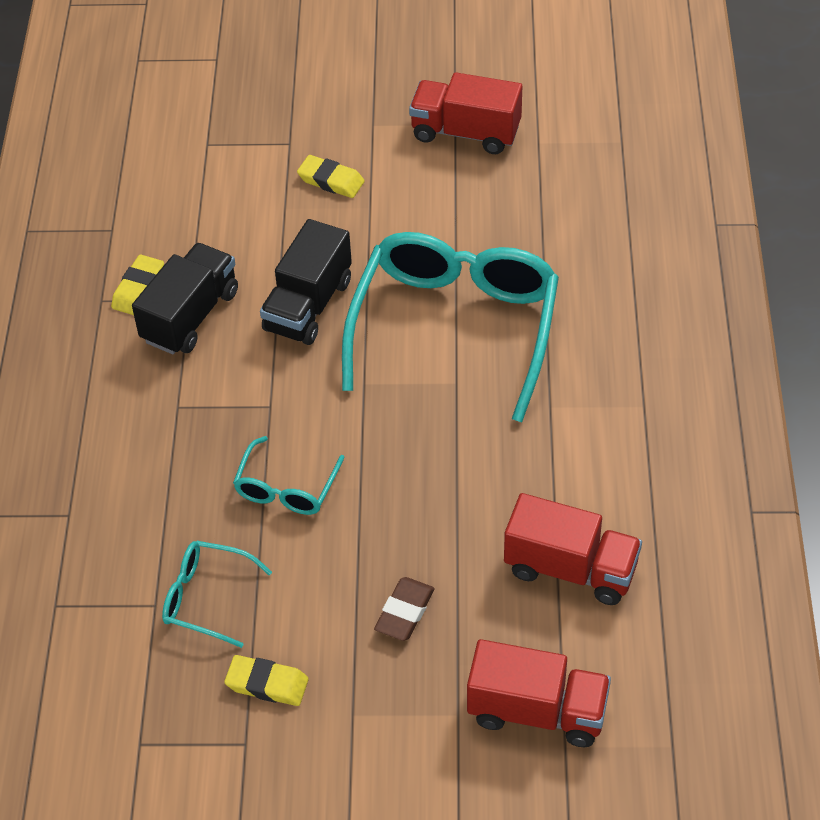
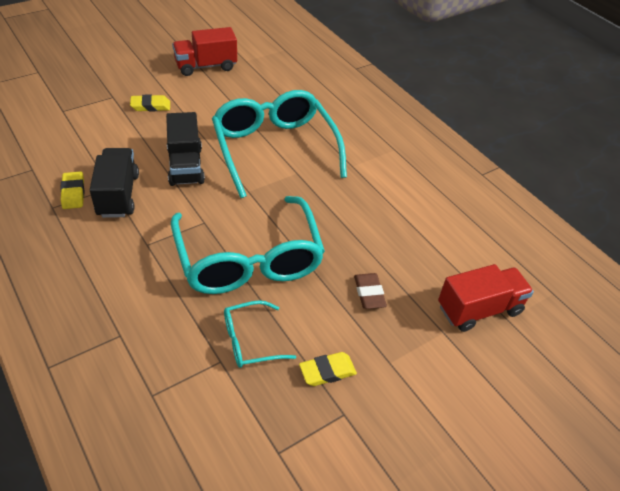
camera: 40 degrees left, 5 degrees down
(286, 488) = (249, 260): turquoise glasses -> turquoise glasses, size x2.17
(570, 569) = (430, 233): red truck -> none

